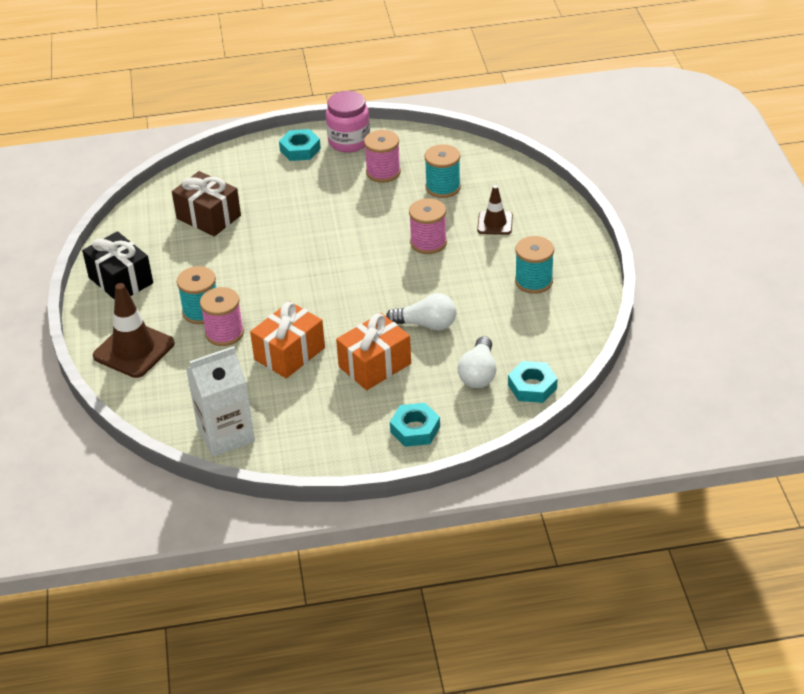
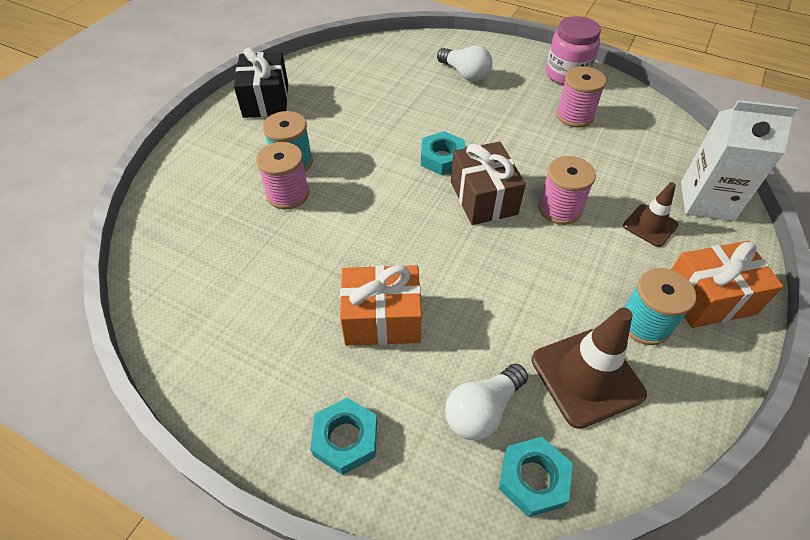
camera: 35 degrees right, 10 degrees up
(134, 350) = (205, 166): brown traffic cone -> brown traffic cone (587, 377)
(208, 217) = (387, 82): brown gift -> brown gift (483, 198)
(226, 435) = (173, 304): white carton -> white carton (706, 201)
(289, 353) = (318, 251): orange gift -> orange gift (708, 298)
(300, 149) = (517, 62): turquoise nut -> turquoise nut (442, 158)
(426, 324) = (478, 303): white light bulb -> white light bulb (465, 74)
(443, 187) = (622, 158): turquoise spool -> none

